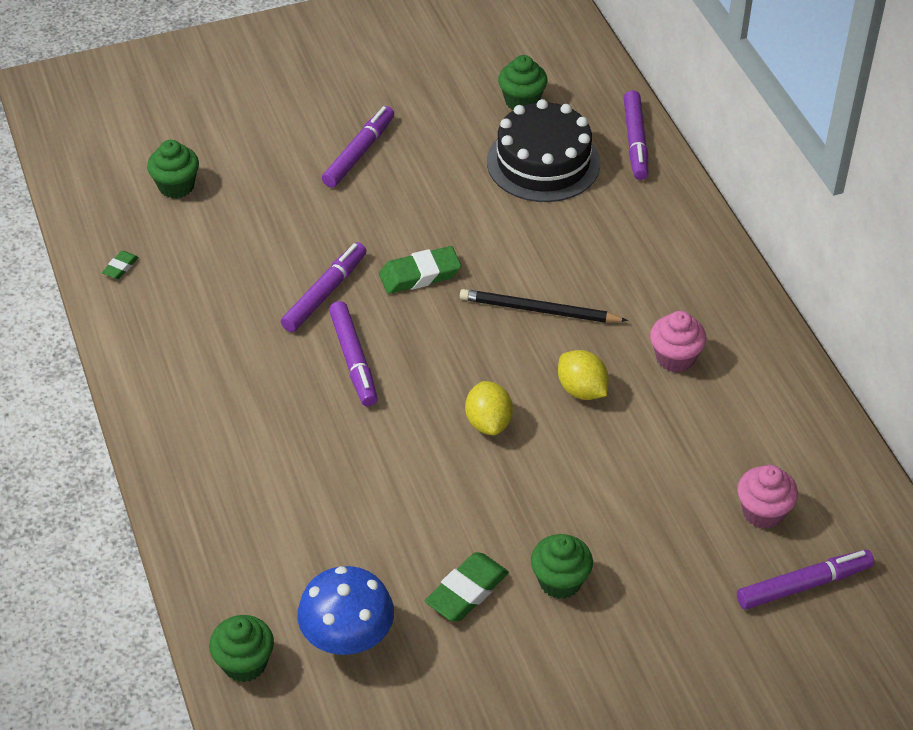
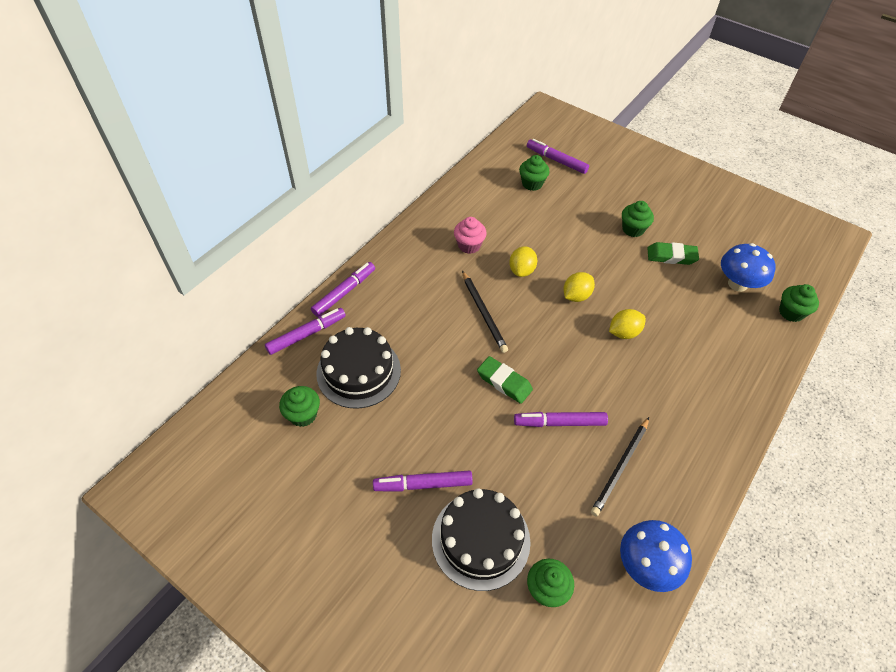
camera: 125 degrees left, 5 degrees up
(120, 267) = (646, 565): green eraser -> blue mushroom
(227, 312) = (620, 467): none -> black pencil
(265, 166) = (480, 539): none -> black cake
(353, 360) = (593, 376): purple marker -> purple marker (344, 292)
(387, 434) = (624, 332): none -> yellow lemon
(763, 512) = (532, 184): pink cupcake -> green cupcake

